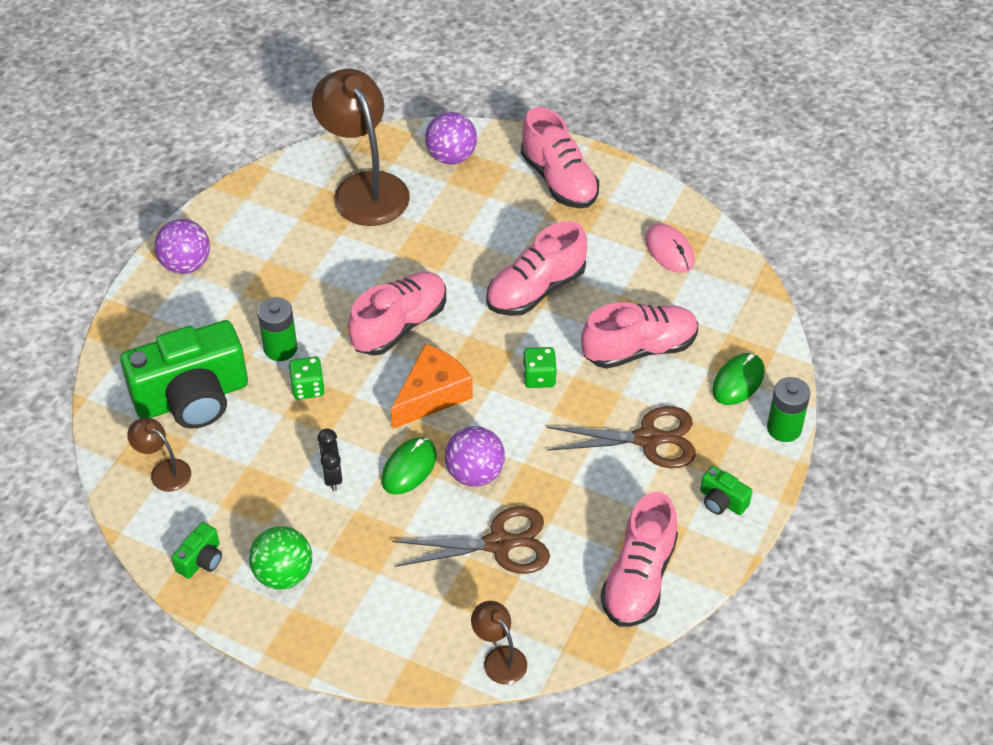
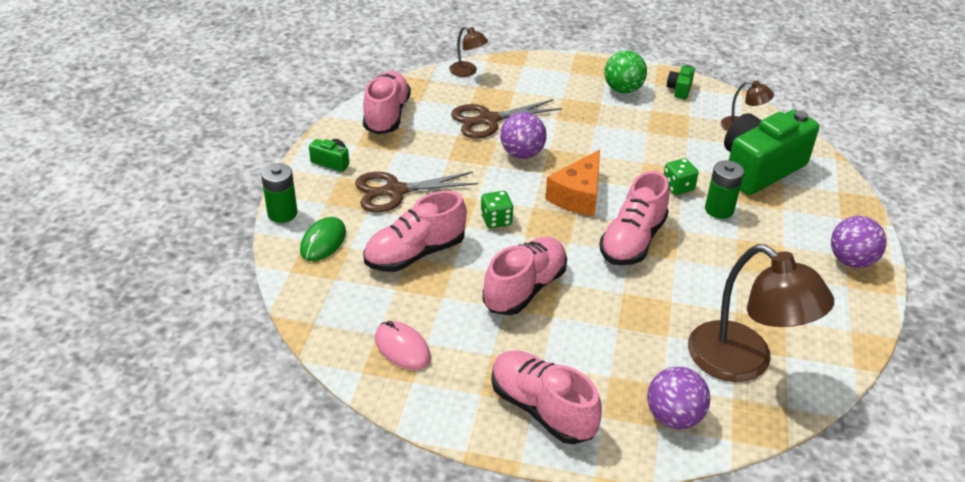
camera: 165 degrees right, 10 degrees down
(332, 477) = (624, 139): black clock -> none
(409, 468) = (571, 150): green mouse -> none

